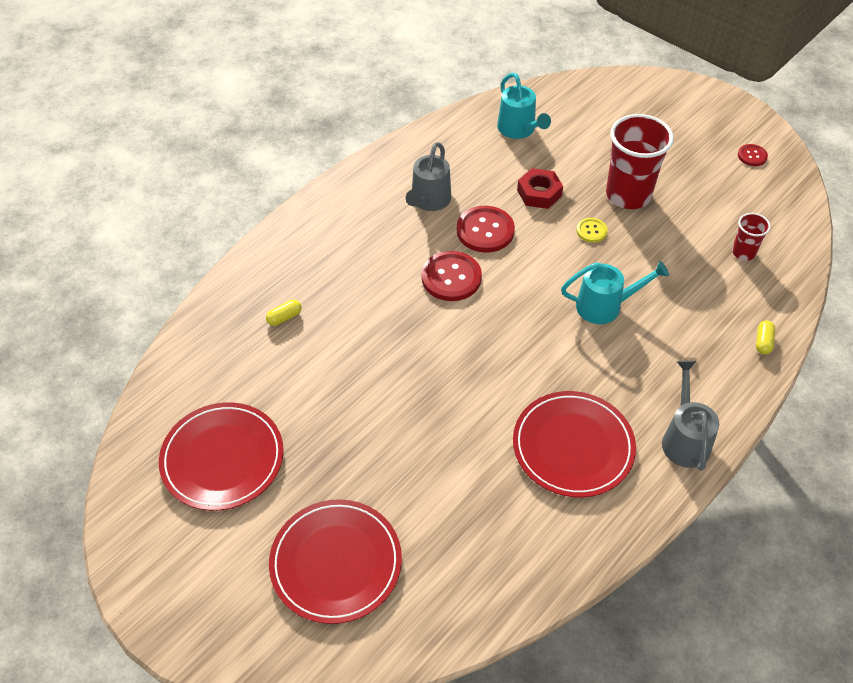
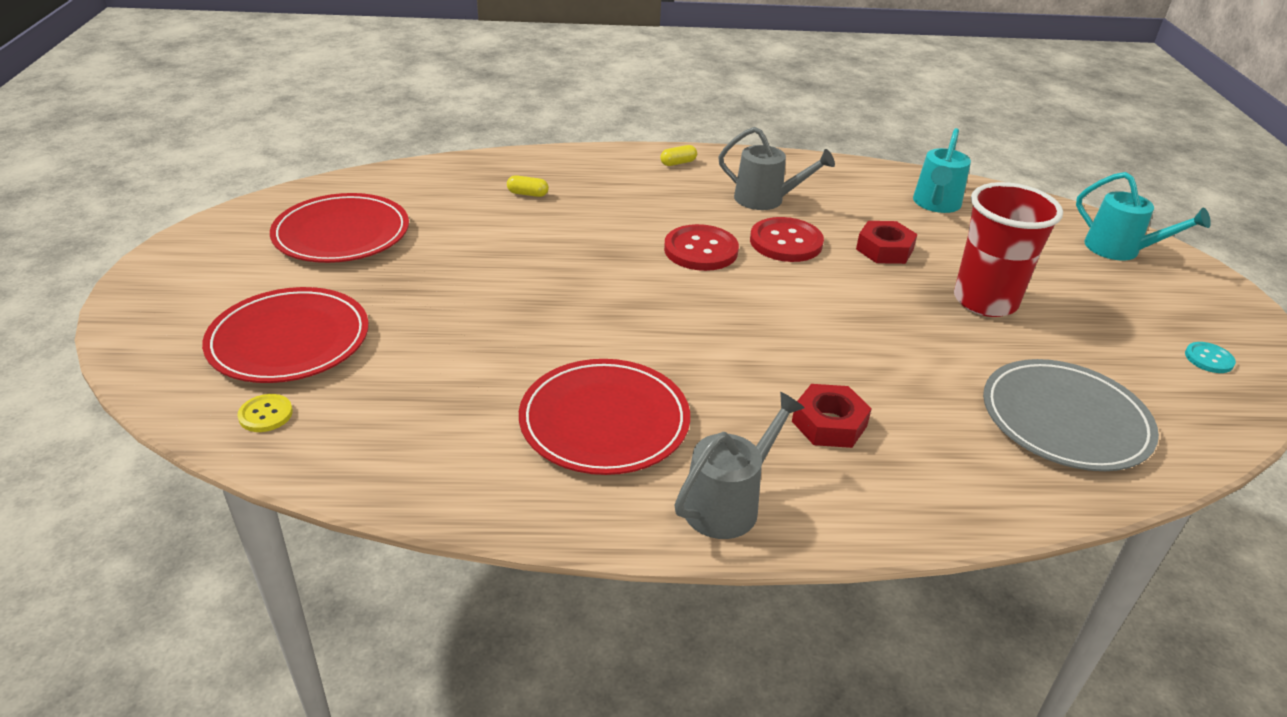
camera: 45 degrees right, 15 degrees down
(429, 201) = (766, 200): grey watering can -> grey watering can turned 135 degrees counterclockwise
(591, 231) = (897, 301): yellow button -> yellow button (265, 414)
(605, 306) = (819, 355): turquoise watering can -> turquoise watering can (1120, 250)
(663, 348) = (829, 424): none -> red nut
(743, 252) = (1065, 420): red cup -> grey plate
(752, 156) = (1208, 359): red button -> turquoise button
(763, 342) = (967, 502): yellow capsule -> yellow capsule (678, 163)

